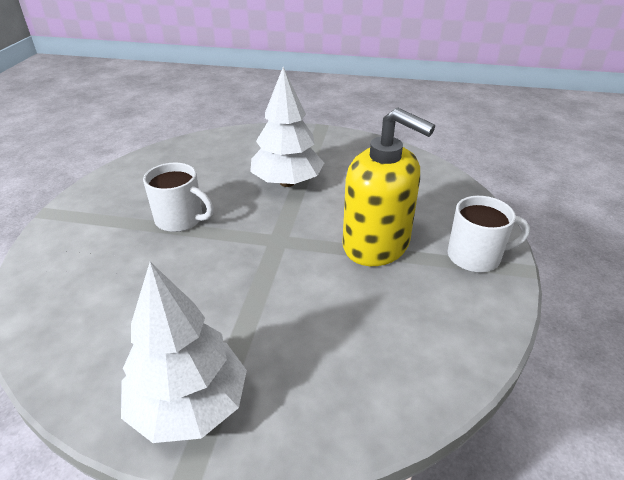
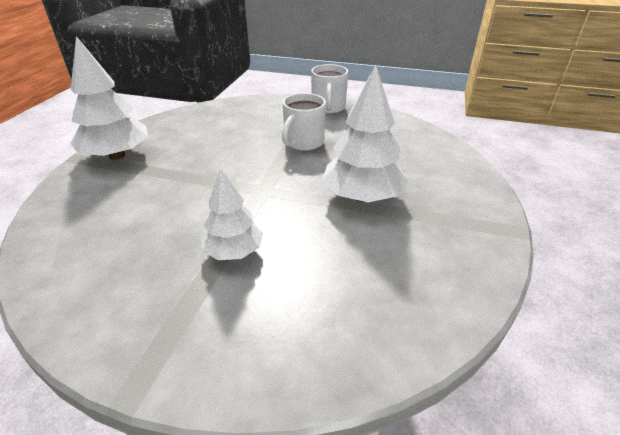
camera: 95 degrees right, 0 degrees up
(376, 245) = (233, 251): yellow soap dispenser -> white tree
(475, 256) = (178, 341): white mug -> white mug (328, 108)

